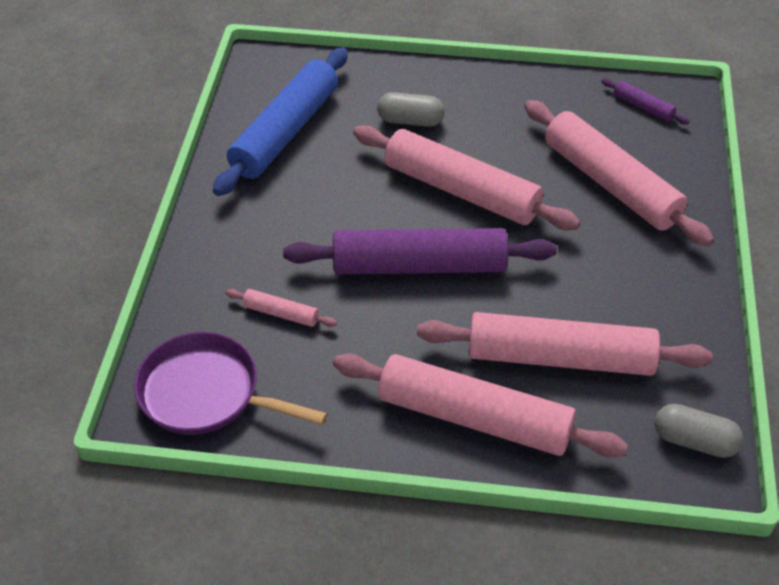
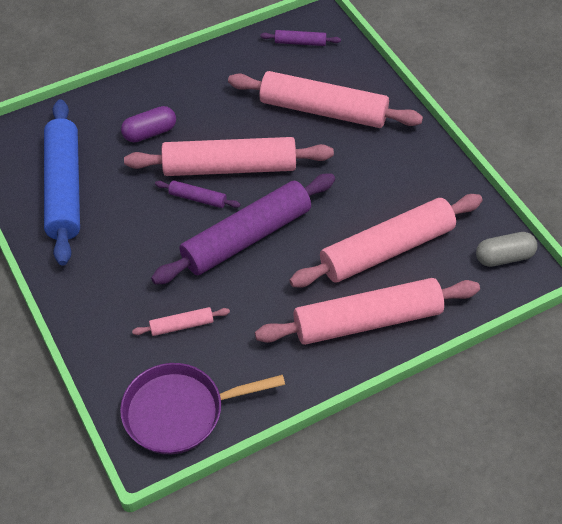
camera: 35 degrees left, 5 degrees up
(402, 204) = (197, 198): none -> purple rolling pin
(410, 121) = (150, 133): grey capsule -> purple capsule

